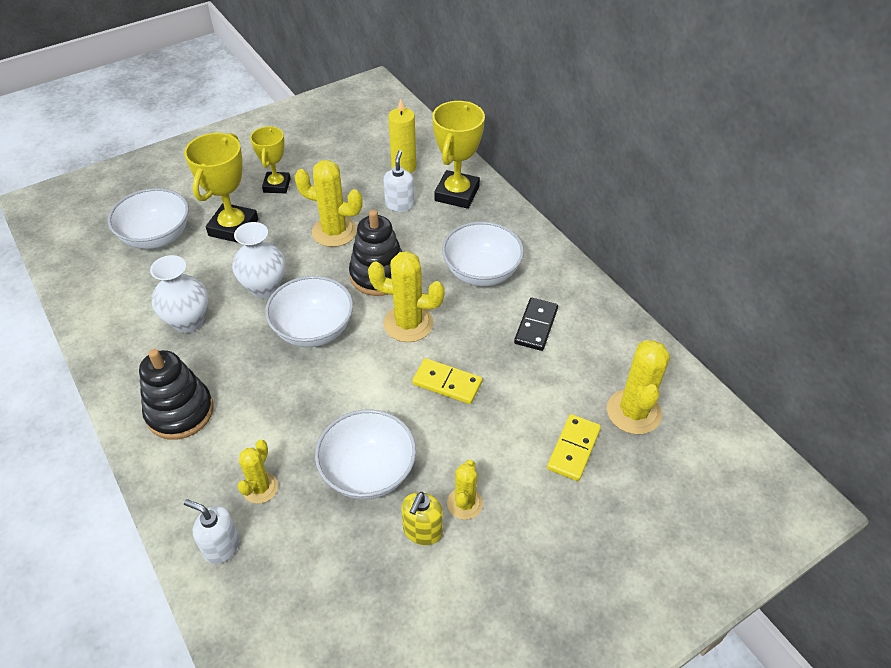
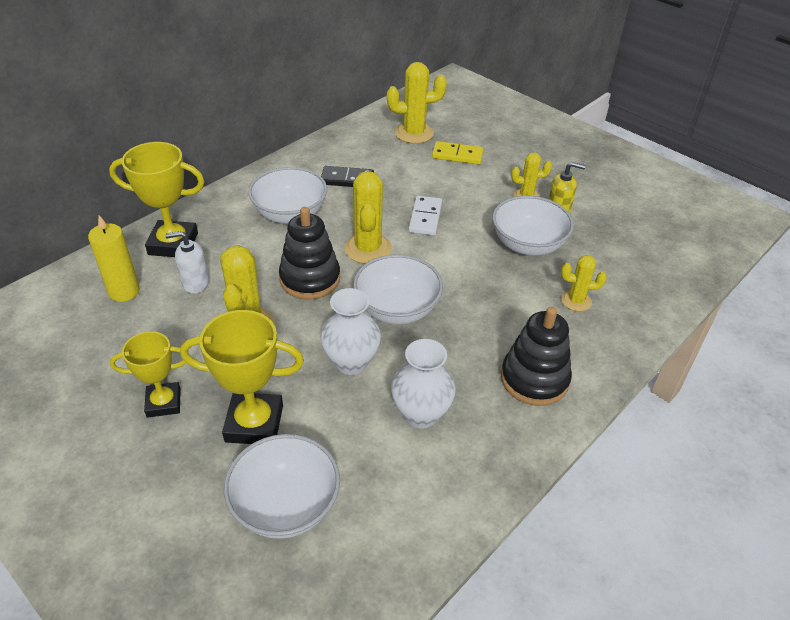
camera: 105 degrees left, 5 degrees down
(221, 546) = (635, 309): white soap dispenser -> none
(447, 383) = (425, 217): yellow domino -> white domino

